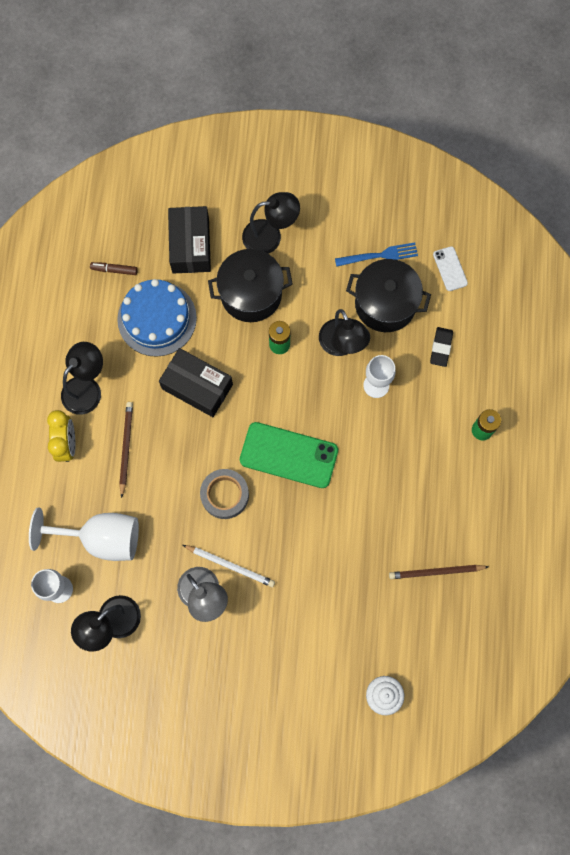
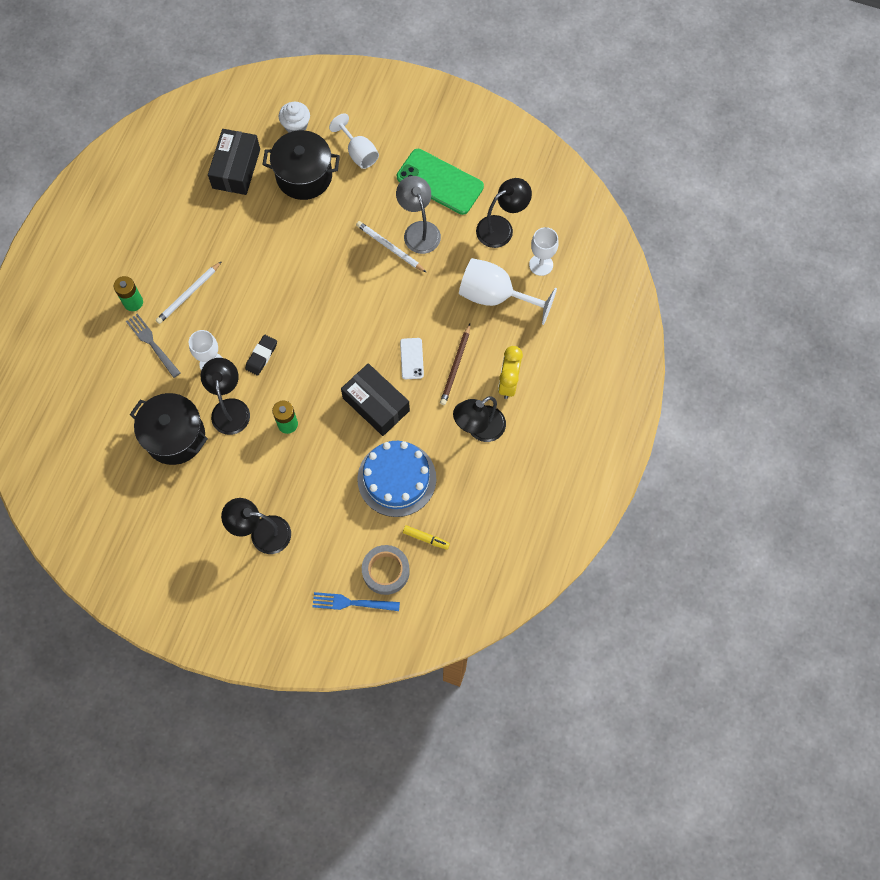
camera: 165 degrees left, 5 degrees down
(114, 270) = (426, 538): brown marker -> yellow marker
(190, 245) = (344, 544): black box -> black box (236, 168)
(225, 495) = (378, 304): grey tape -> grey tape (386, 571)
(251, 294) = (299, 479): black pot -> black pot (304, 176)
(289, 455) = (311, 324): green phone -> green phone (440, 182)
(299, 678) = (358, 152): none -> white goblet
(380, 255) = (162, 486): blue fork -> blue fork (352, 603)
(428, 454) = (189, 294): none -> white pencil
(436, 572) = (219, 201): brown pencil -> none
(441, 348) = (139, 383): black eraser -> black eraser (261, 356)
(445, 391) = (152, 343): none -> grey fork
(450, 269) = (100, 455): white phone -> white phone (411, 358)

